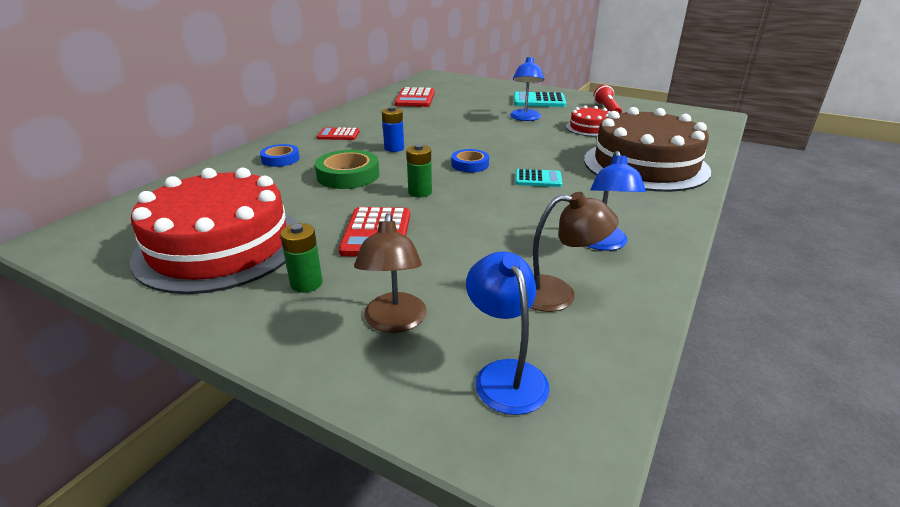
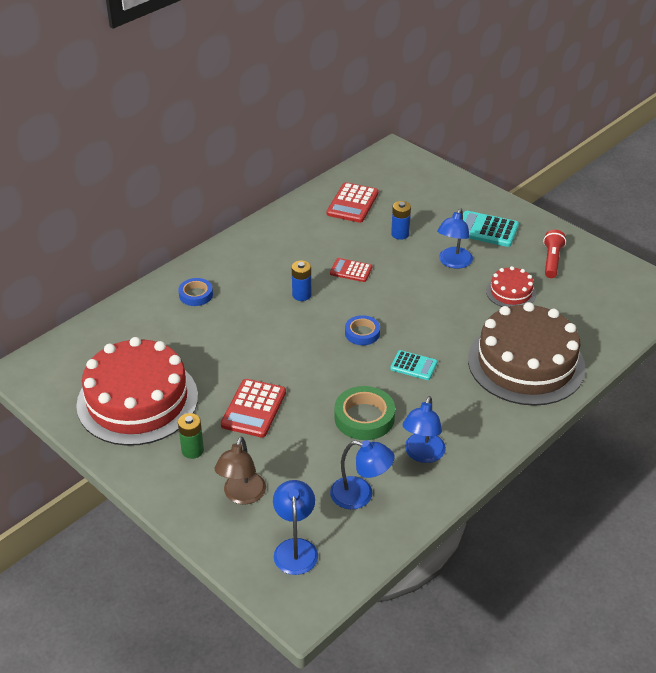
camera: 15 degrees right, 10 degrees up
(338, 135) = (255, 263): red calculator -> red calculator (351, 270)
(348, 175) = (249, 330): green tape -> green tape (364, 417)
(420, 192) = (303, 365): green battery -> none
(467, 109) = (400, 234): none -> blue battery
(558, 294) = (360, 495): brown lamp -> blue lamp

